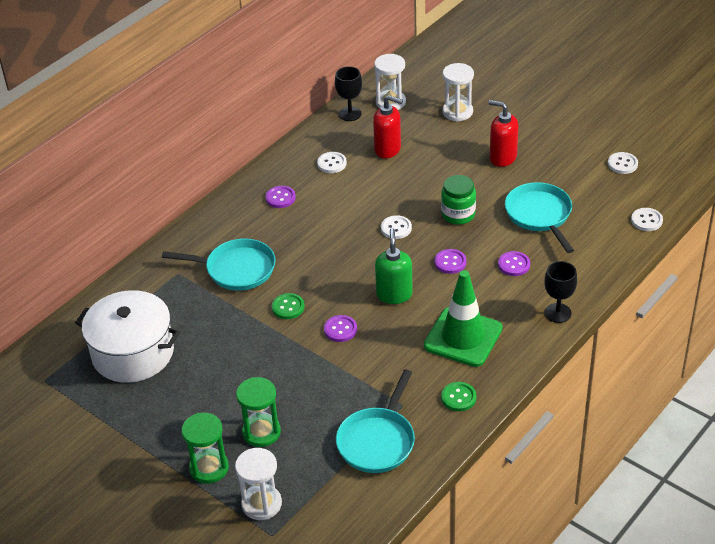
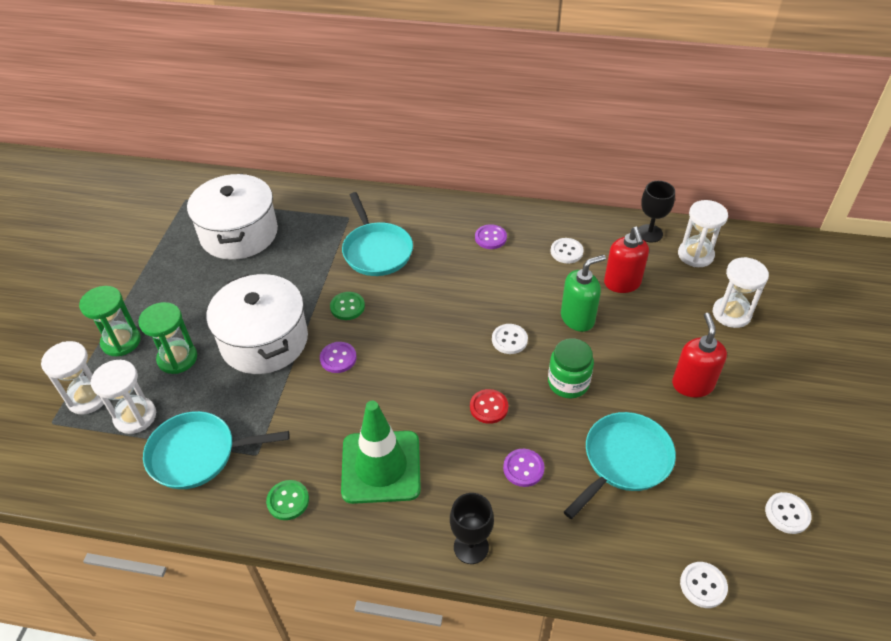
camera: 60 degrees right, 5 degrees up
(285, 370) = (264, 340): none -> white pot
(308, 474) = (135, 416): none -> white hourglass
(394, 294) = (411, 379): green soap dispenser -> green soap dispenser (577, 318)
(450, 262) = (489, 407): purple button -> red button

